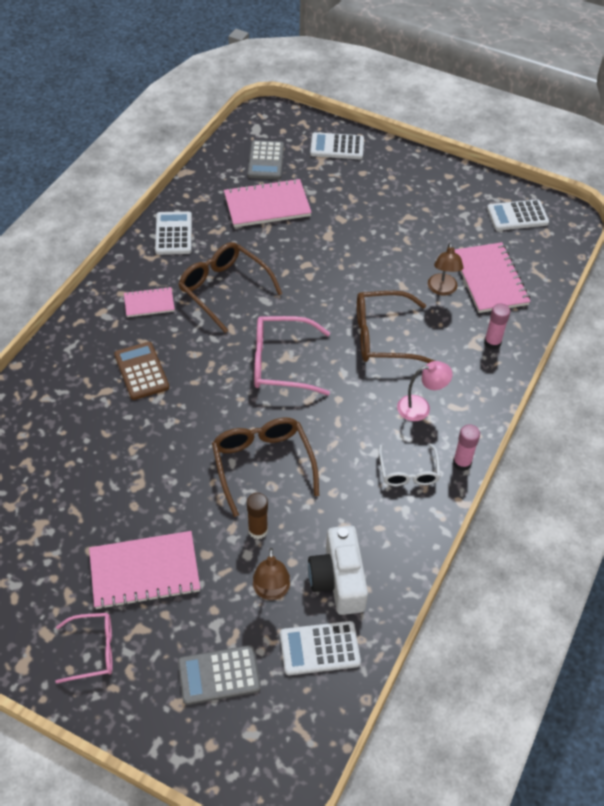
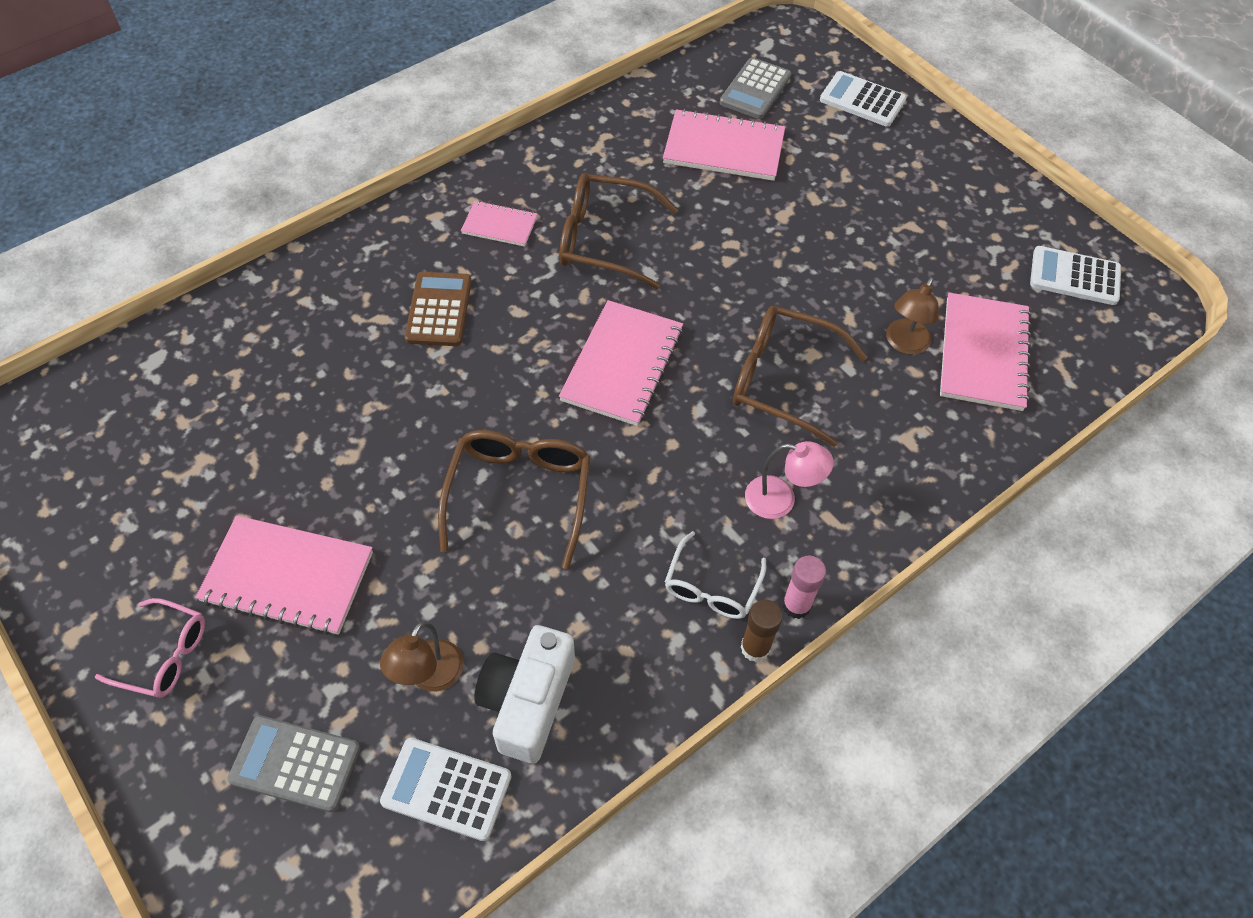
camera: 25 degrees right, 5 degrees up
(173, 234) = (582, 146): white calculator -> none
(224, 289) = (604, 240): brown glasses -> brown glasses turned 60 degrees counterclockwise
(258, 530) = (461, 583): brown glue stick -> brown glue stick (755, 648)
(281, 363) = (622, 365): pink glasses -> pink notebook
(492, 342) = (937, 446): pink glue stick -> none

